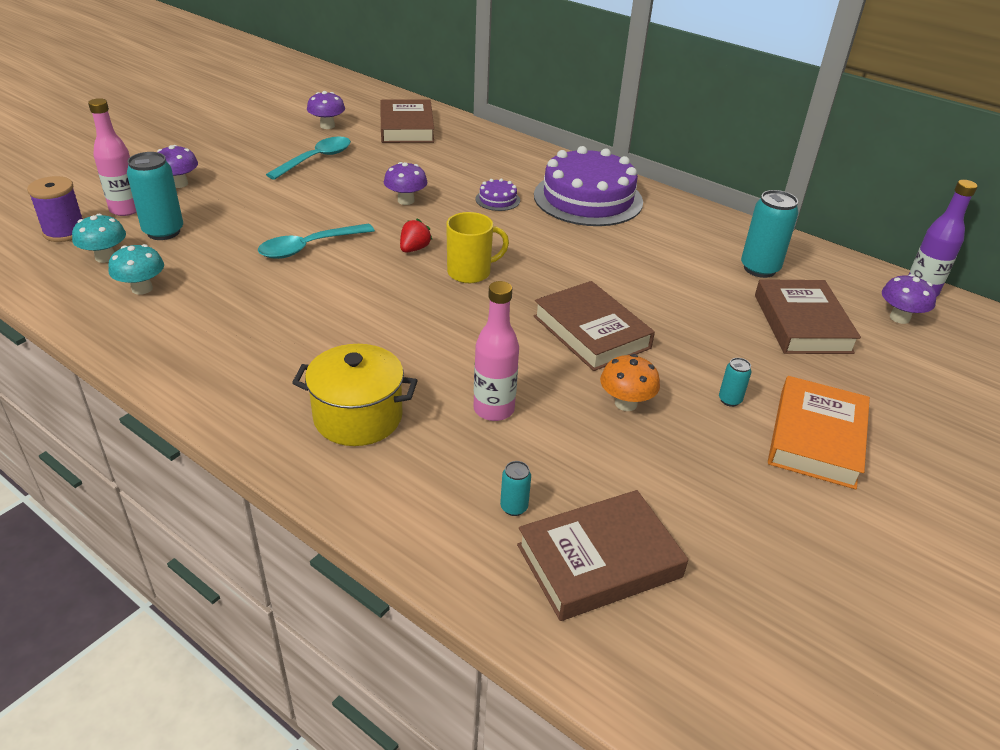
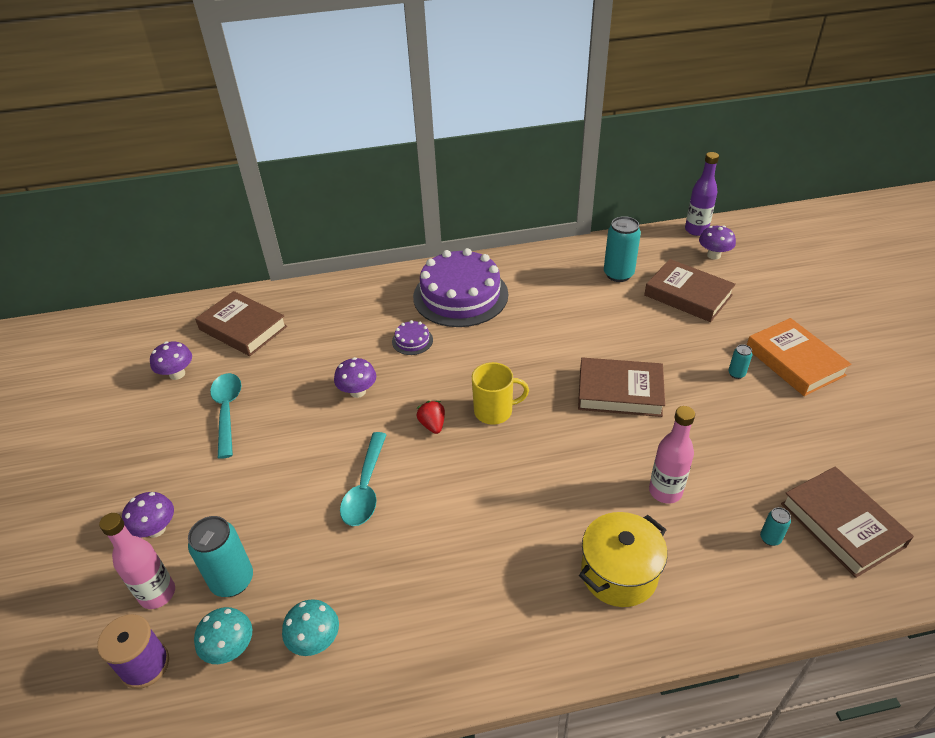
camera: 45 degrees left, 5 degrees up
(470, 272) = (494, 411): yellow mug -> yellow mug turned 60 degrees clockwise
(599, 561) = (841, 525): brown book -> brown book turned 45 degrees counterclockwise
(626, 403) = (706, 422): orange mushroom -> none

